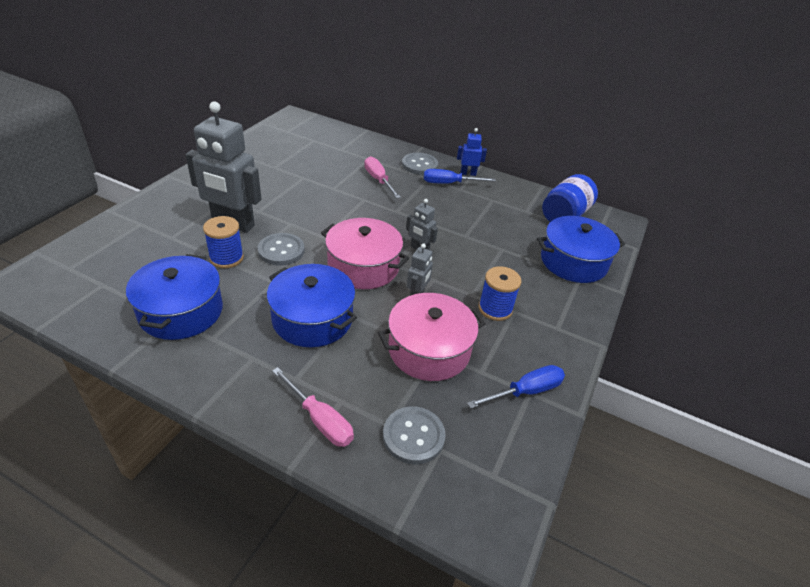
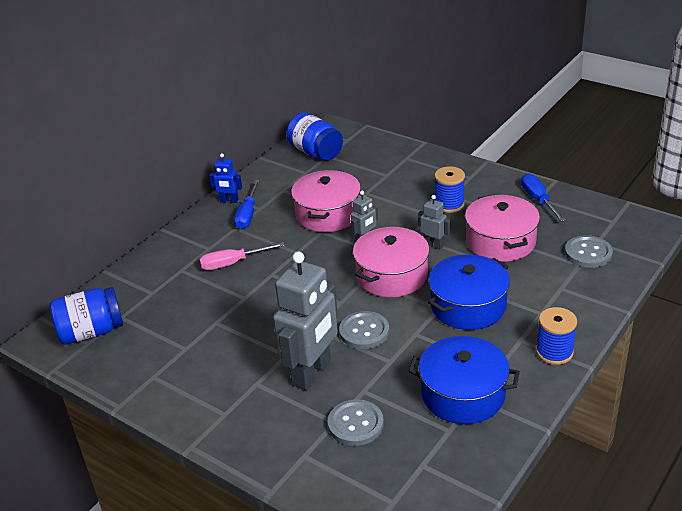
camera: 75 degrees left, 5 degrees down
(226, 258) = (376, 371): blue spool -> blue spool (554, 352)
(298, 131) = (91, 332): none -> blue jar
(320, 420) = (581, 298): pink screwdriver -> none
(419, 165) = (204, 232): grey button -> grey button (355, 424)
(459, 226) = (328, 214): none -> pink pot
(468, 173) = (229, 201): blue robot -> blue robot turned 90 degrees counterclockwise
(573, 262) = (386, 158): blue pot -> none

